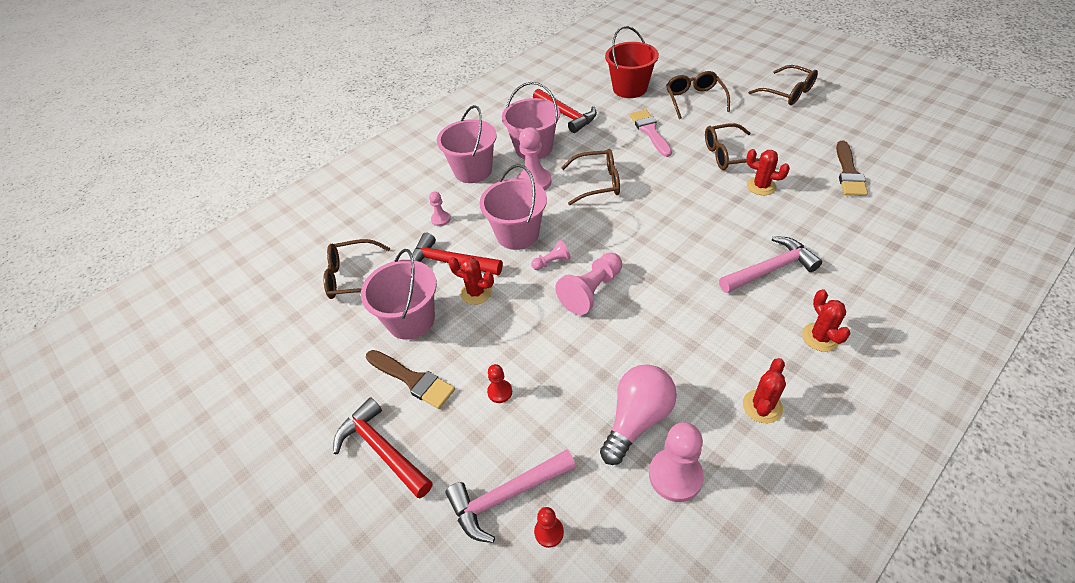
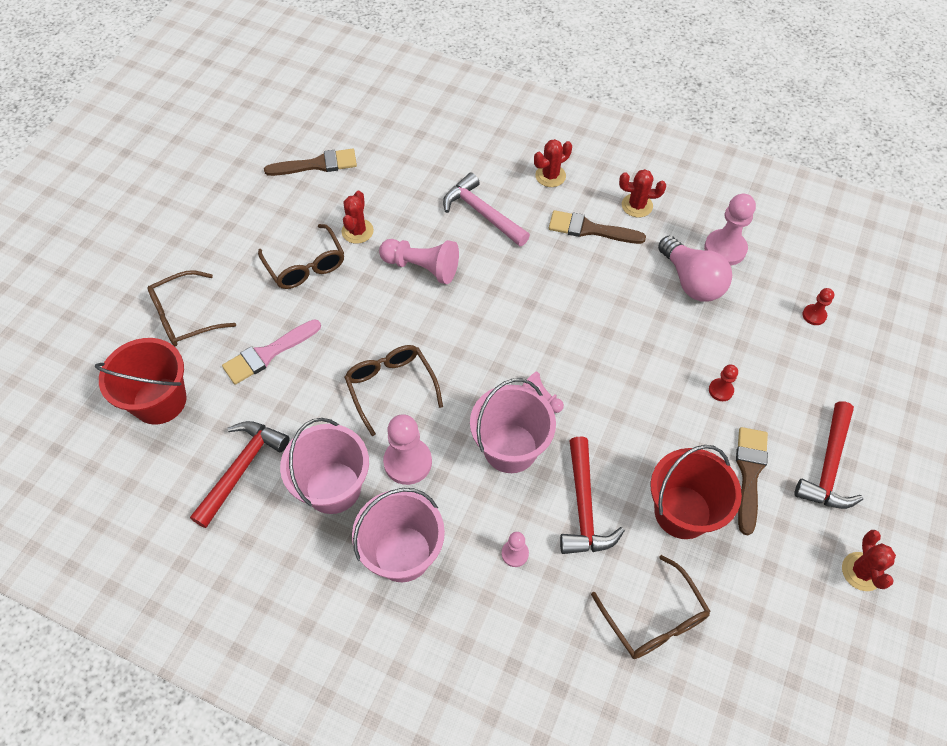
camera: 115 degrees left, 10 degrees up
(411, 320) = (682, 512): pink bucket -> red bucket
(476, 292) = (616, 459): red cactus -> red cactus (861, 571)
(507, 496) = (806, 351): pink hammer -> none
(591, 291) = (568, 349): pink pawn -> pink pawn (422, 267)
(637, 419) = (691, 281): pink light bulb -> pink light bulb turned 135 degrees counterclockwise
(732, 350) = (590, 229): none -> brown brush
(787, 92) = (160, 223): brown glasses -> none

